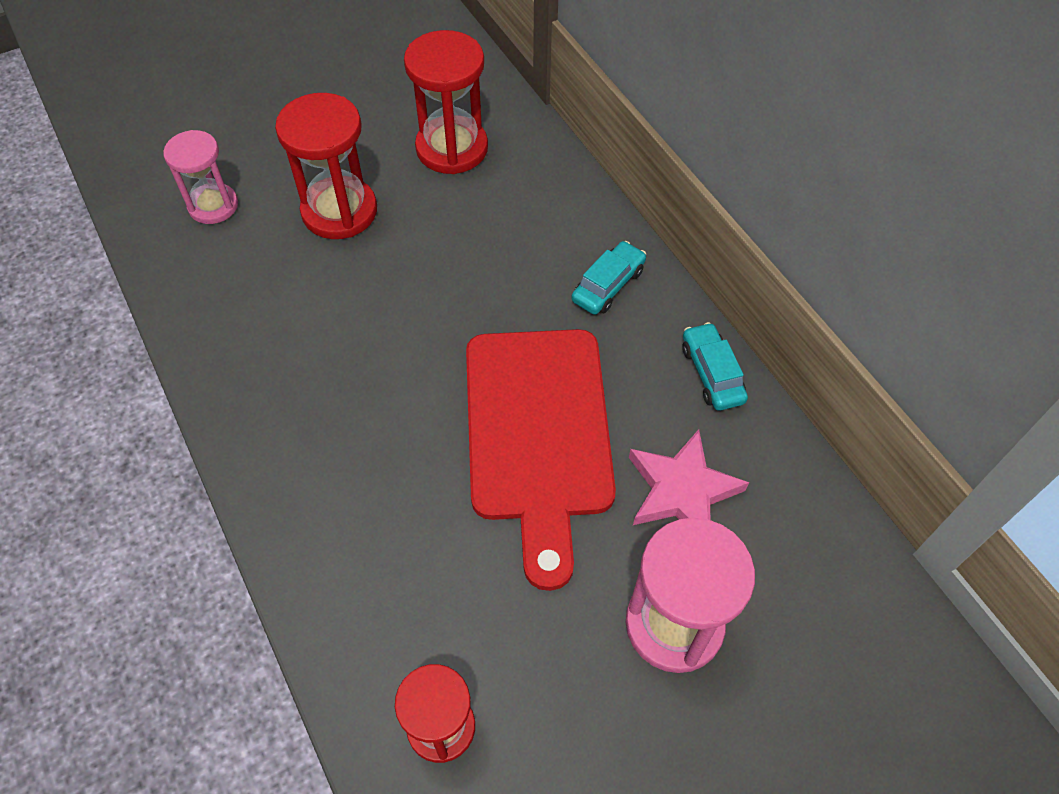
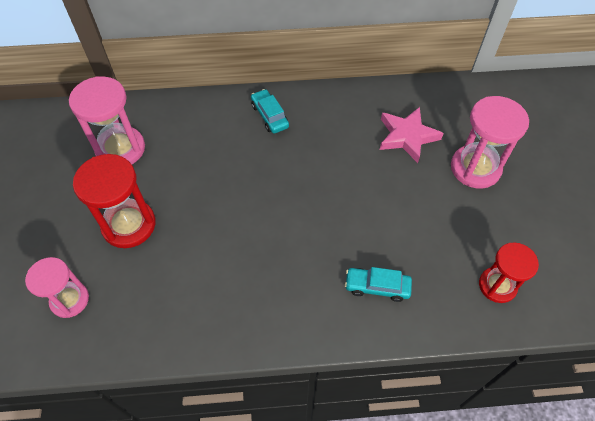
camera: 65 degrees left, 0 degrees up
(452, 148) = (120, 149): red hourglass -> pink hourglass
(538, 433) = (347, 181): red cutting board -> none
(712, 373) = (347, 98): turquoise car -> turquoise car (377, 287)

